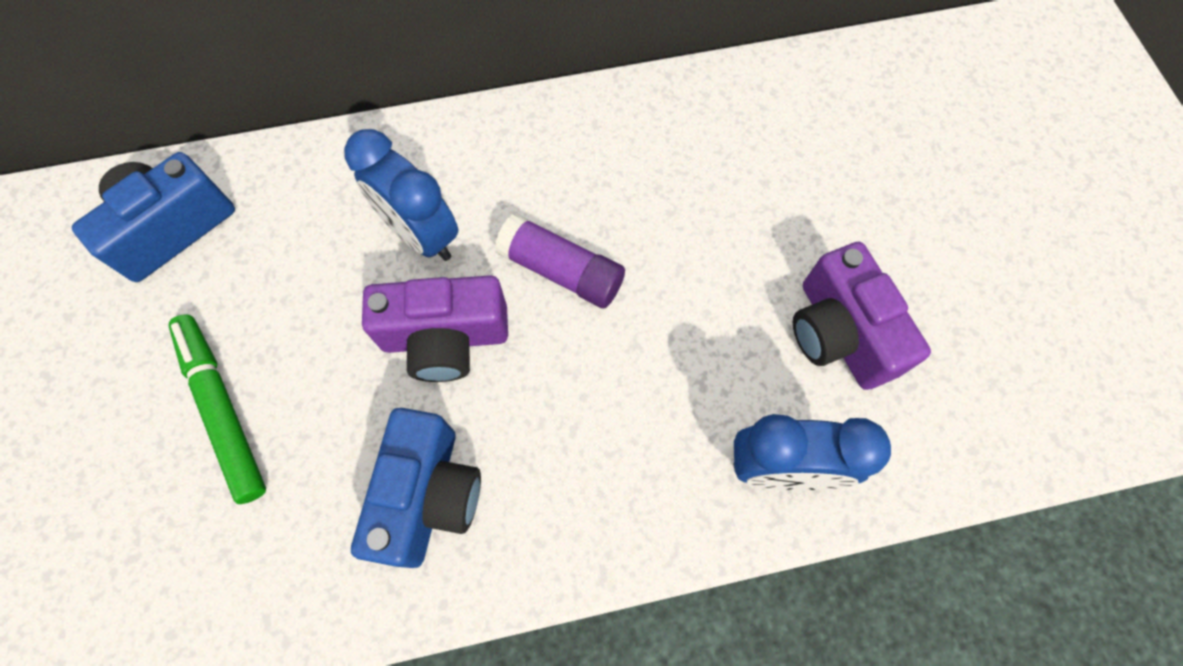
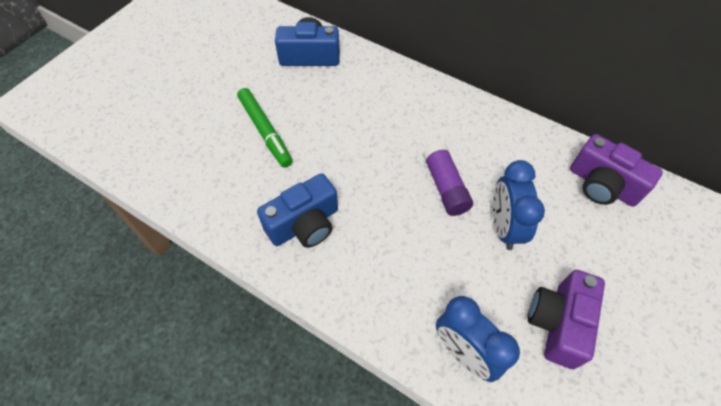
camera: 45 degrees right, 10 degrees down
(223, 409) = (265, 131): green marker -> green marker turned 135 degrees clockwise
(421, 235) = (399, 127): blue clock -> blue clock (504, 227)
(445, 338) = (369, 173): purple camera -> purple camera (602, 185)

